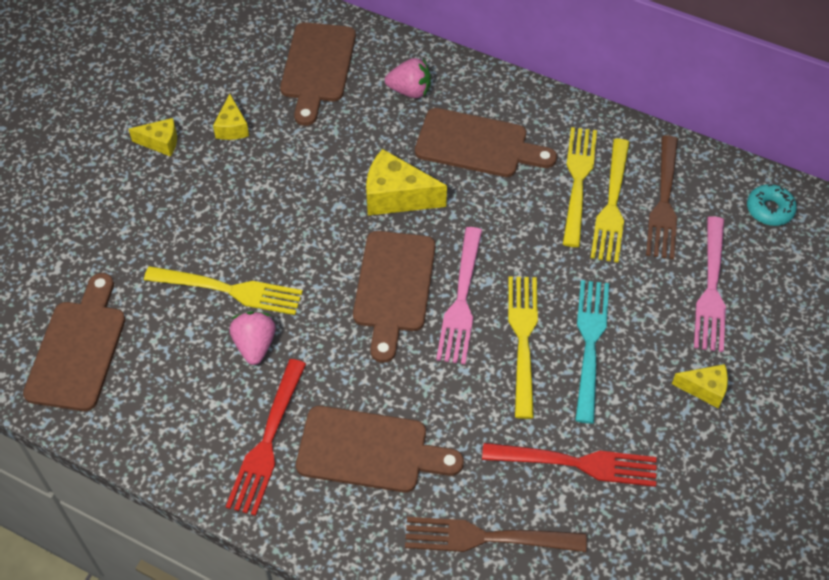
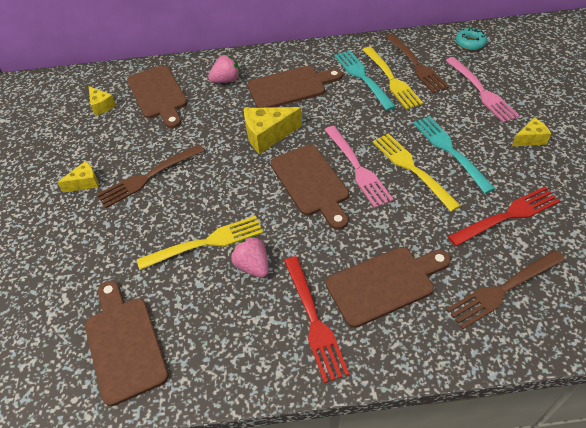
camera: 30 degrees left, 5 degrees down
(229, 174) = (148, 177): none -> brown fork
(232, 127) = (128, 151): yellow cheese -> yellow cheese (101, 106)
(578, 181) = (362, 77): yellow fork -> turquoise fork

